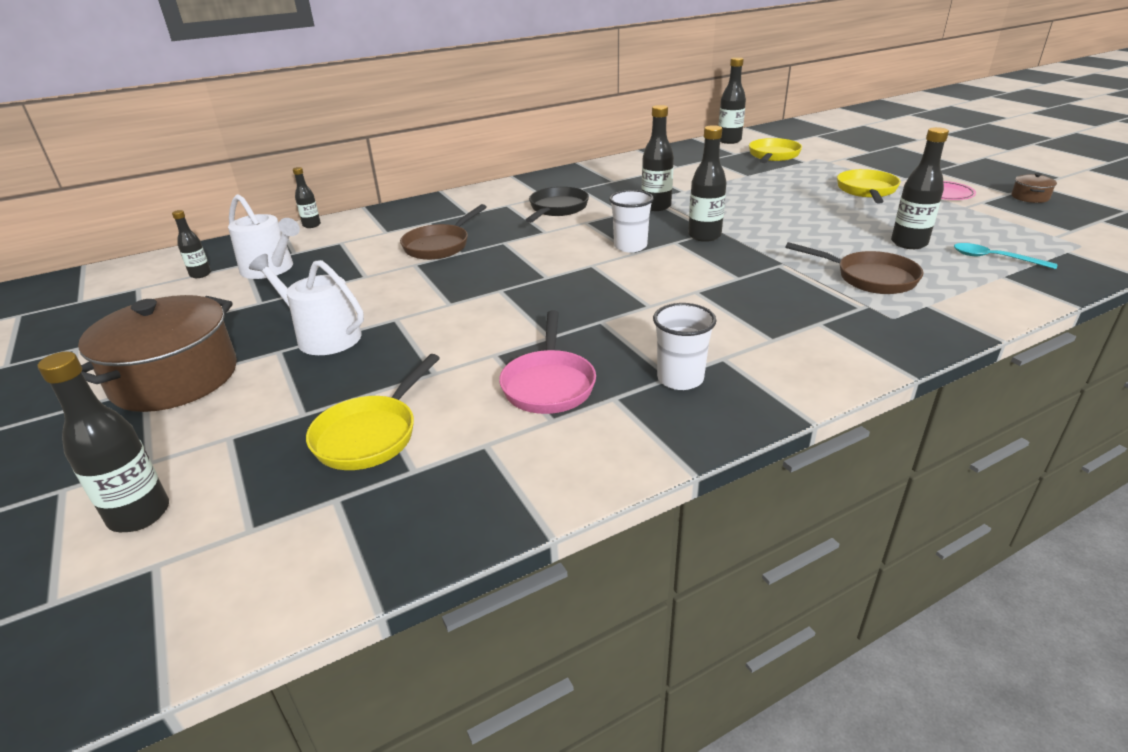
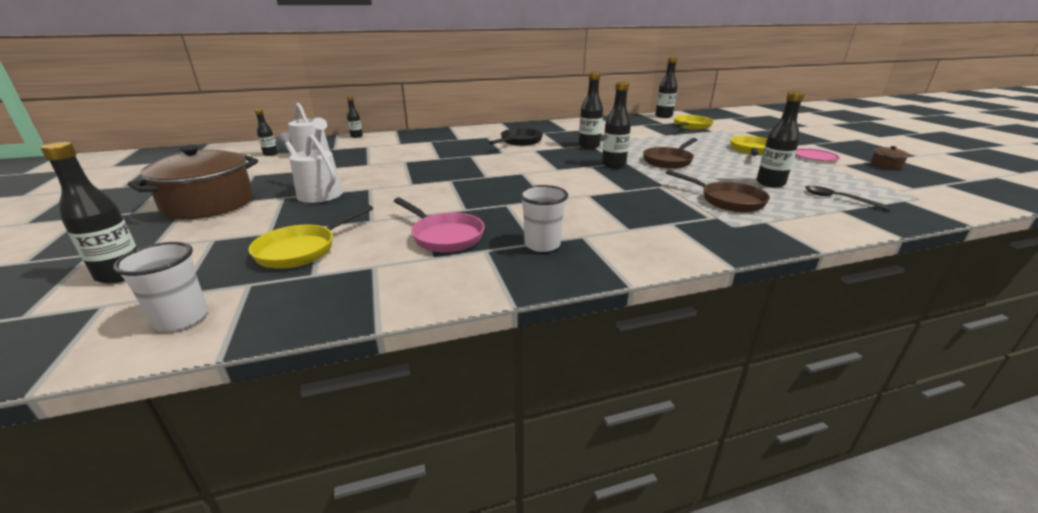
camera: 10 degrees right, 5 degrees down
(440, 245) = (428, 153): brown pan -> brown pan (669, 161)
(549, 384) = (444, 236): pink pan -> pink pan turned 60 degrees counterclockwise
(630, 246) = (556, 165): white cup -> white cup (182, 318)
(994, 258) = (838, 199): turquoise spoon -> black spoon

